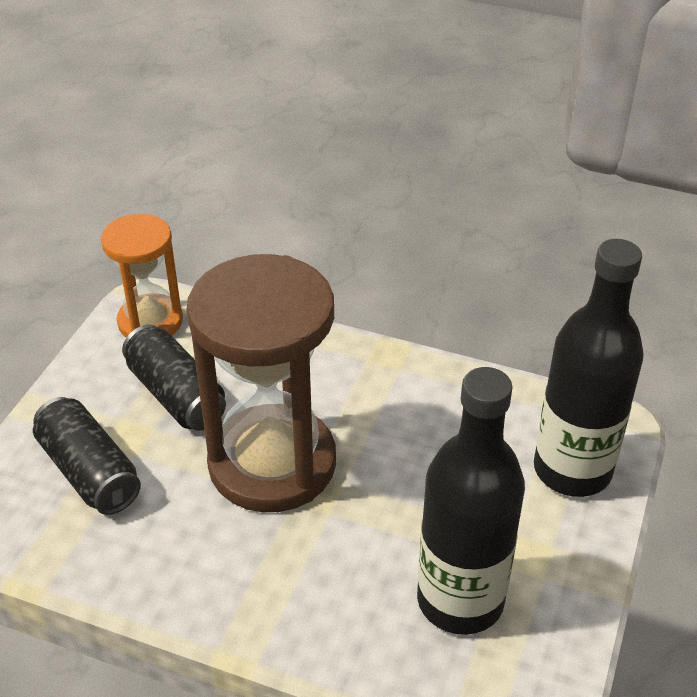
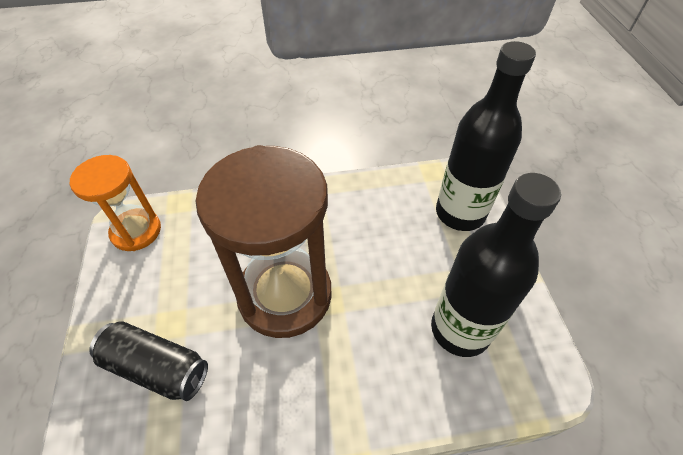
camera: 30 degrees left, 10 degrees up
(176, 395) = (188, 277): black can -> none

